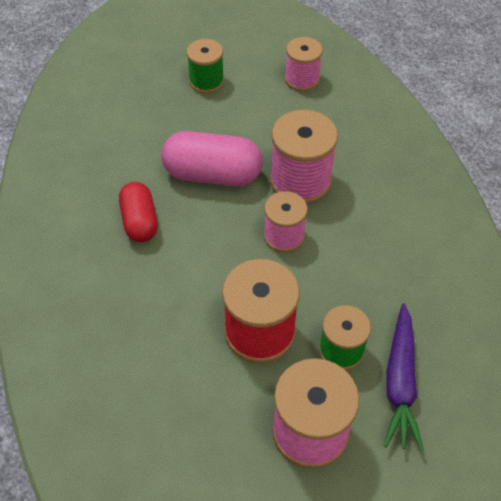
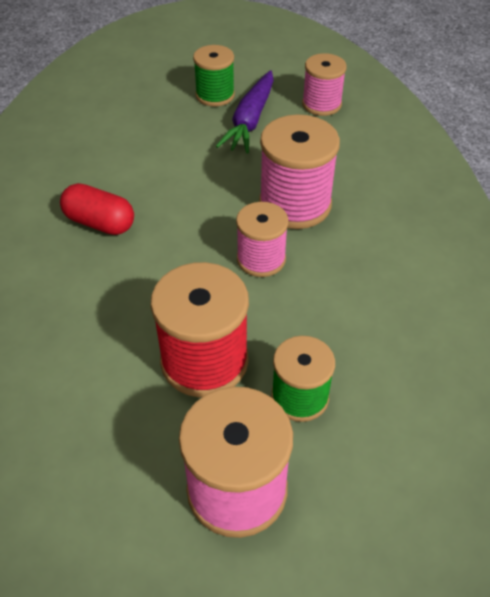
camera: 10 degrees right, 5 degrees down
(140, 221) = (100, 223): red capsule -> red capsule turned 60 degrees counterclockwise
(213, 174) = (196, 186): pink capsule -> none
(400, 383) = (367, 448): purple carrot -> purple carrot (250, 121)

